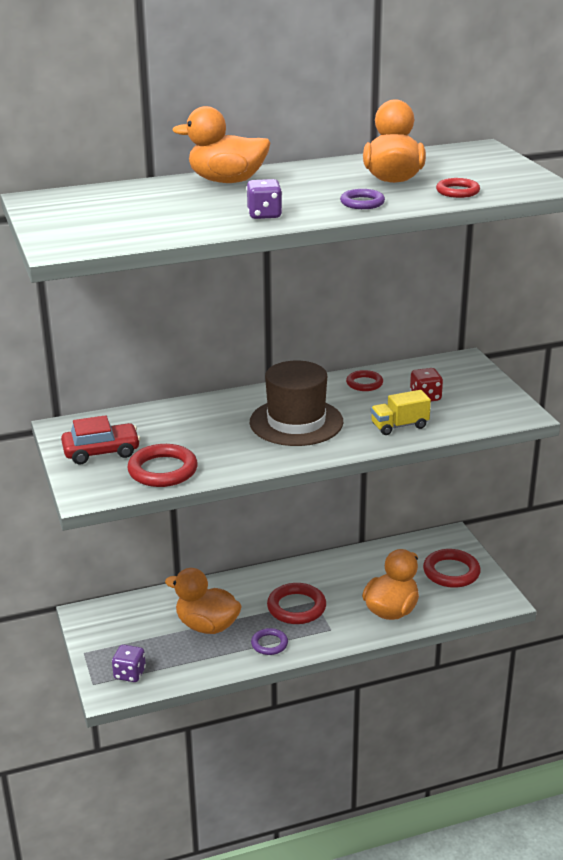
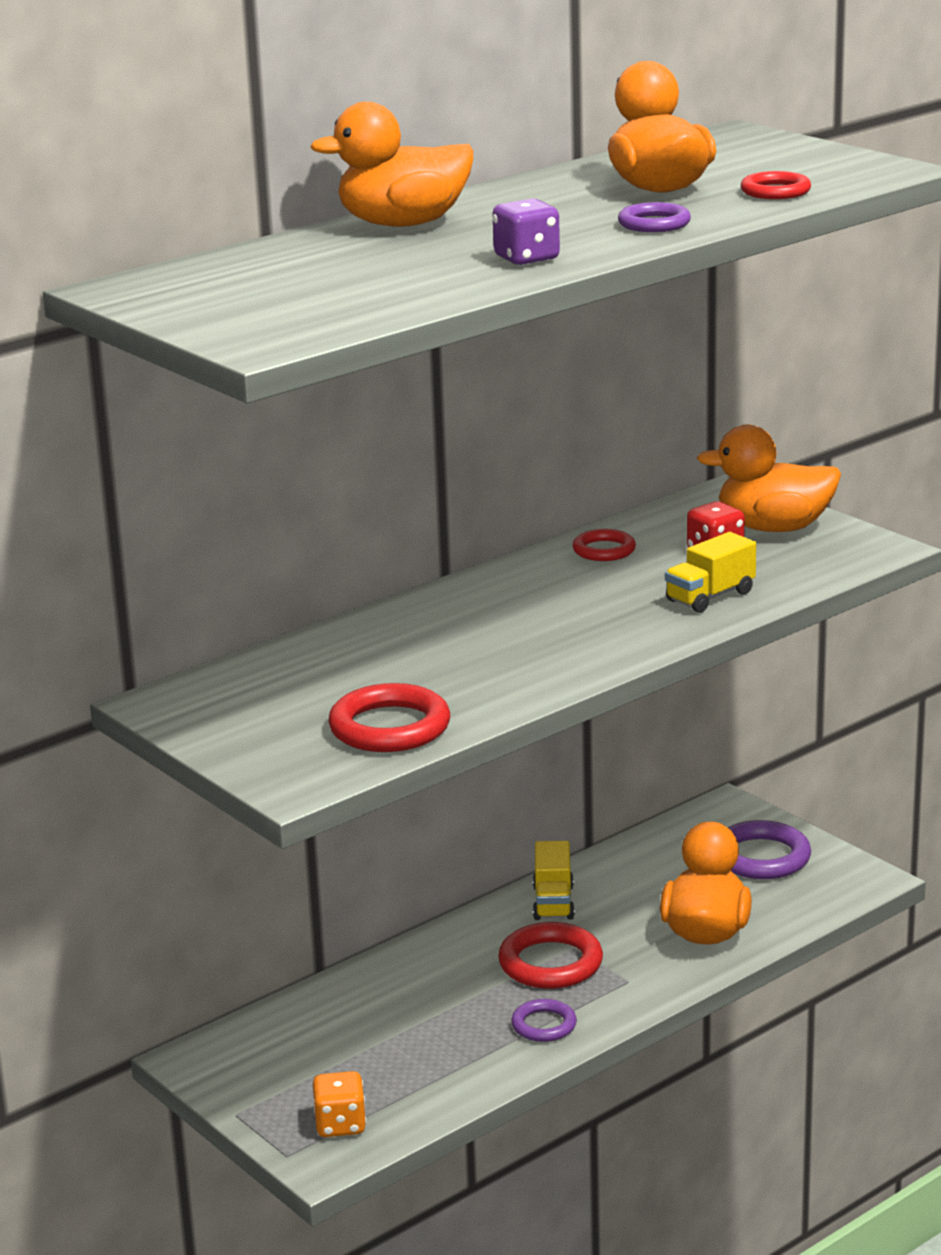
camera: 20 degrees left, 5 degrees down
(101, 451) = (260, 722): red car -> none
(129, 674) = (340, 1125): purple dice -> orange dice
(207, 626) = (421, 1024): orange duck -> orange duck (774, 528)
(296, 422) = (544, 621): brown hat -> none
(321, 571) = (553, 902): none -> yellow truck
(451, 572) = (761, 857): red ring -> purple ring

